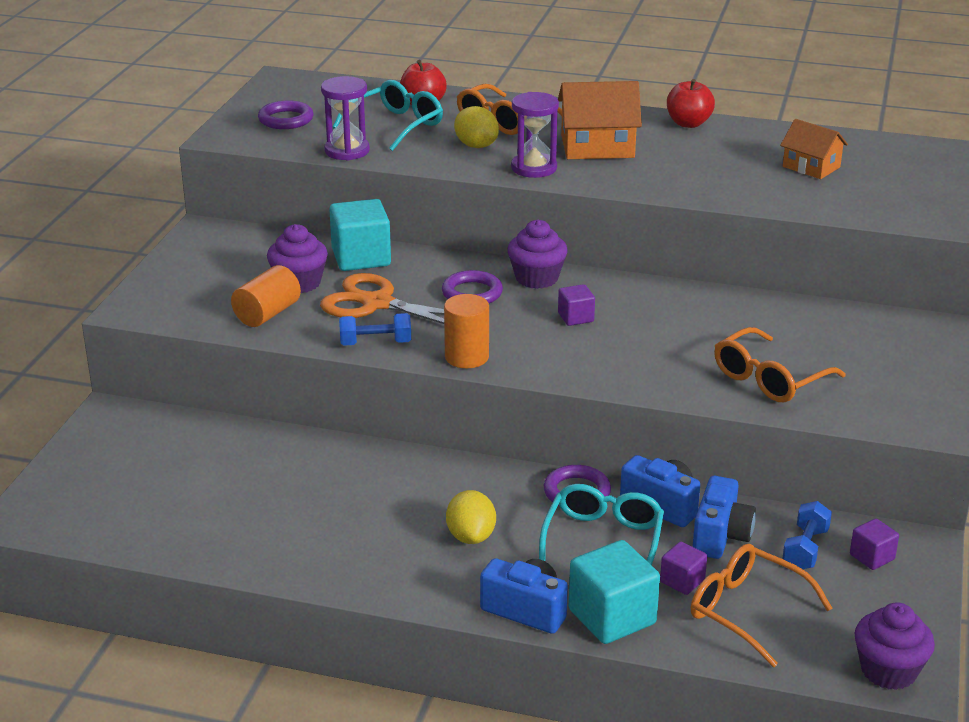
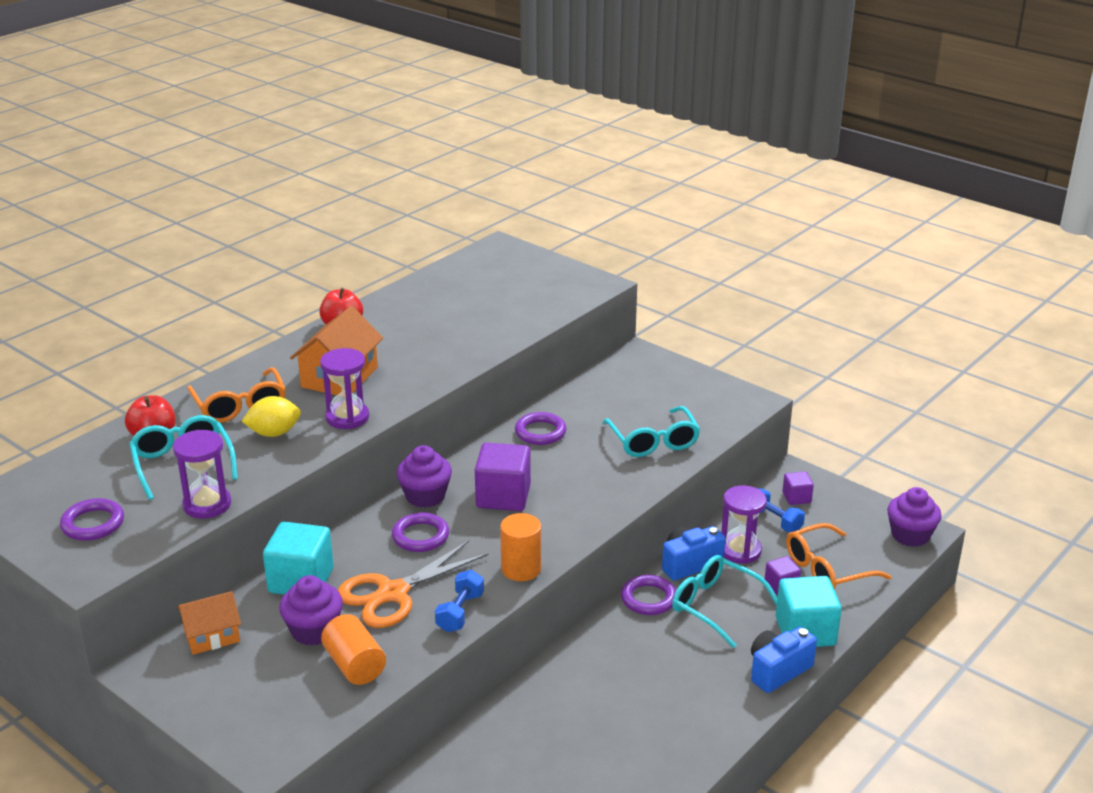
camera: 65 degrees left, 0 degrees up
(471, 536) = (673, 671): yellow lemon -> none
(575, 317) = (503, 496): purple cube -> purple cube, size x1.90
(711, 308) = (540, 432): none -> purple ring
(720, 536) = (740, 551): blue camera -> purple hourglass
(769, 378) = (653, 441): orange glasses -> turquoise glasses
(811, 167) = (467, 304): orange house -> orange house (212, 636)

